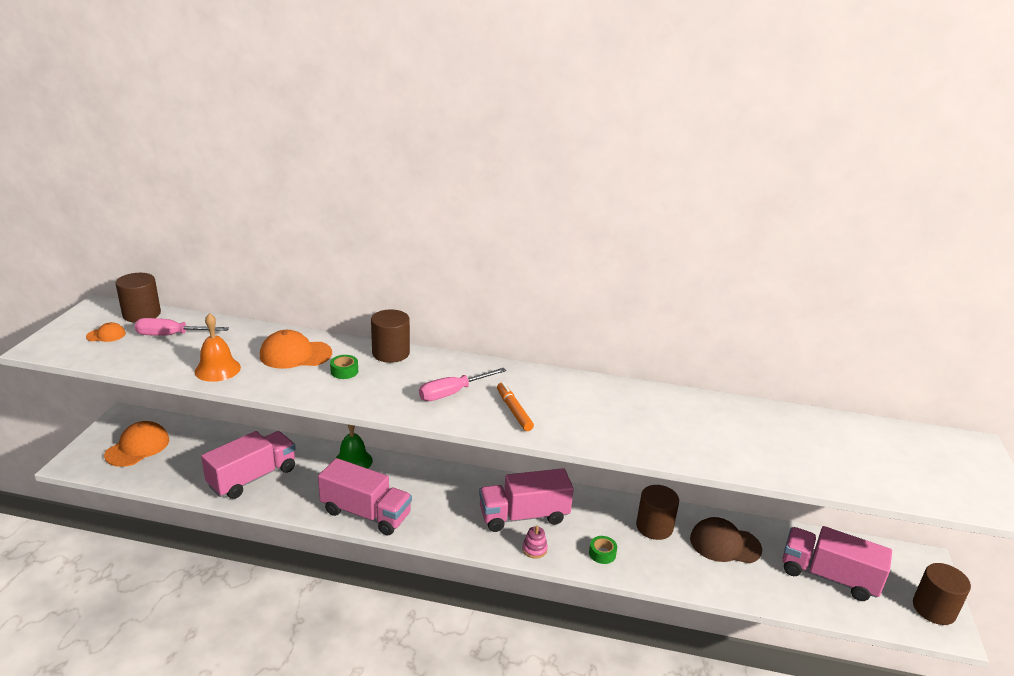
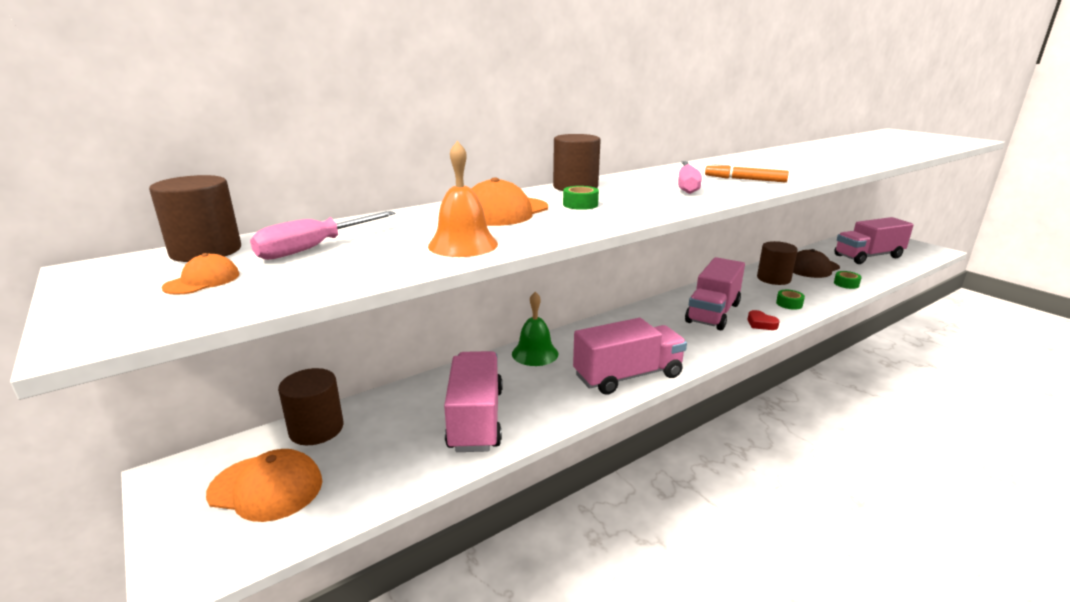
camera: 45 degrees left, 5 degrees down
(138, 447) = (266, 487): orange cap -> orange cap turned 120 degrees clockwise
(534, 549) = (761, 324): pink stacking toy -> red heart
(710, 578) = (846, 284): none -> green tape
(934, 609) = (915, 246): brown cylinder -> brown cylinder (316, 429)

